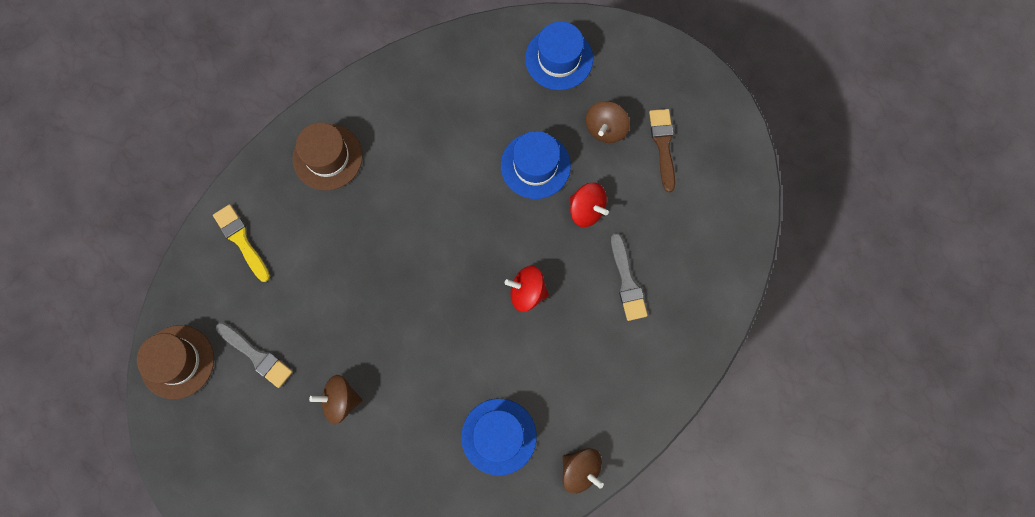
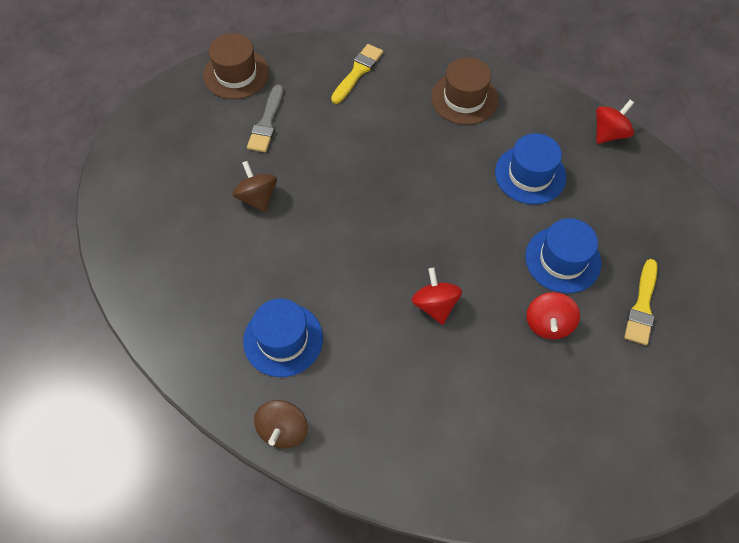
camera: 65 degrees right, 15 degrees down
(432, 54) = (609, 133): none -> red spinning top
(559, 58) = (681, 235): blue hat -> blue hat (530, 174)
(605, 128) = (642, 306): brown spinning top -> yellow brush
(627, 282) = (498, 394): grey brush -> none
(663, 145) = (663, 369): brown brush -> none

